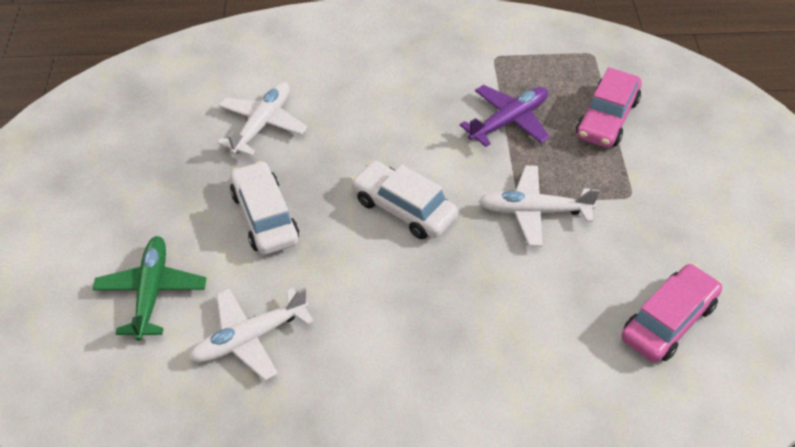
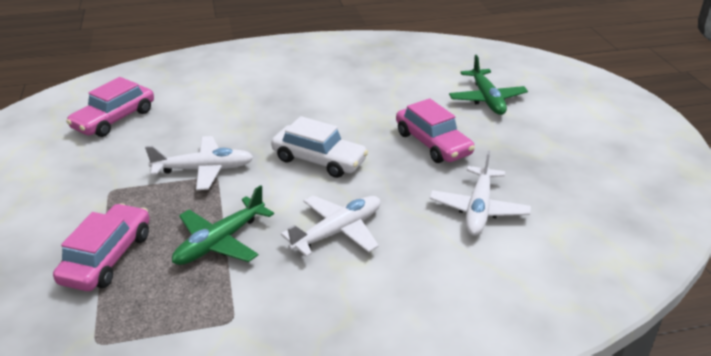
camera: 170 degrees right, 15 degrees down
(250, 338) = (406, 87): white plane -> white plane (337, 232)
(265, 217) = (433, 143): white car -> pink car
(508, 121) = (220, 241): purple plane -> green plane

